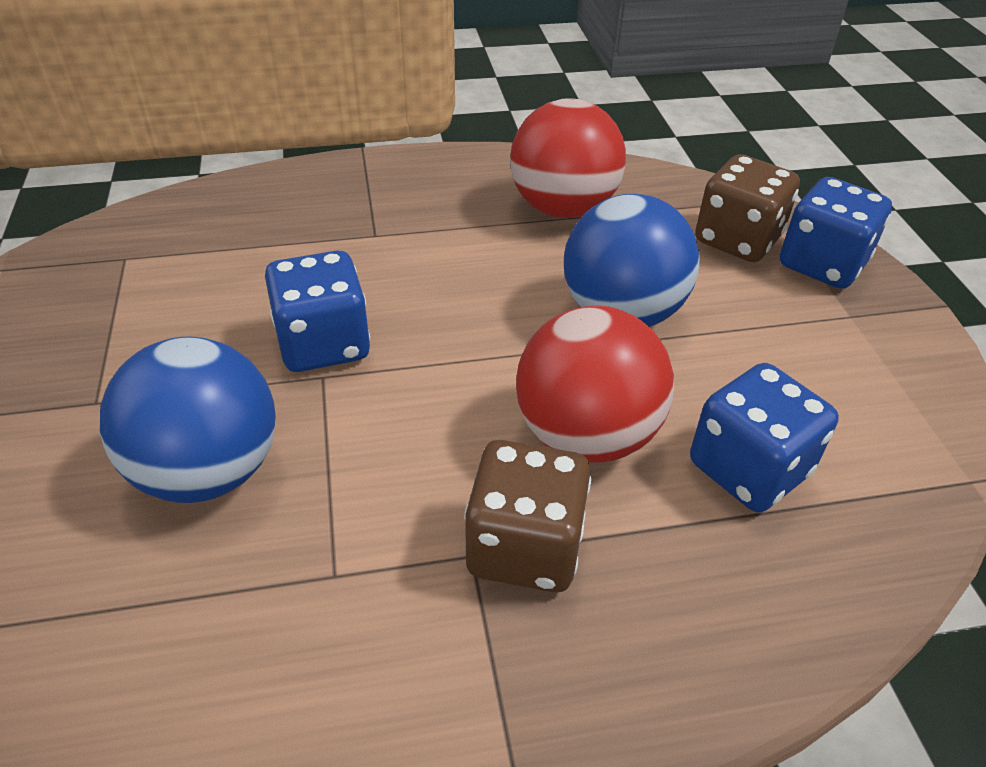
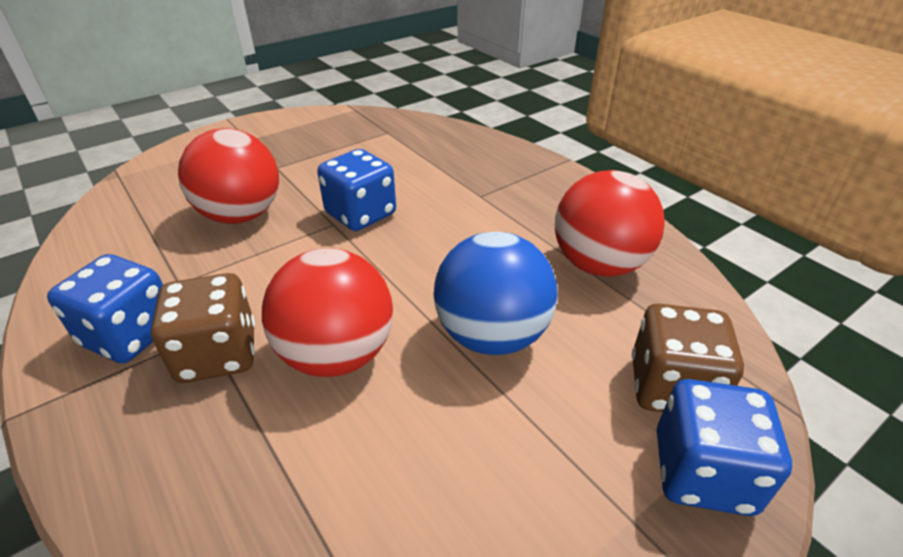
camera: 65 degrees right, 5 degrees down
(208, 470) = (241, 215): blue ball -> red ball
(748, 469) = (344, 470): blue dice -> blue dice (130, 335)

